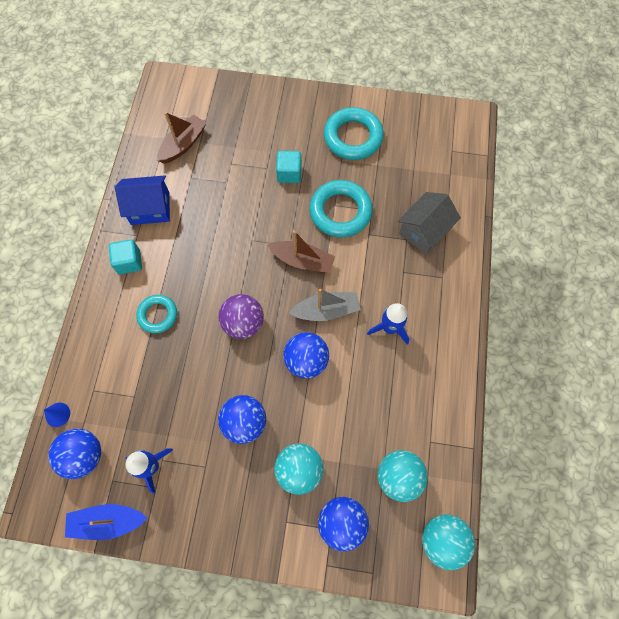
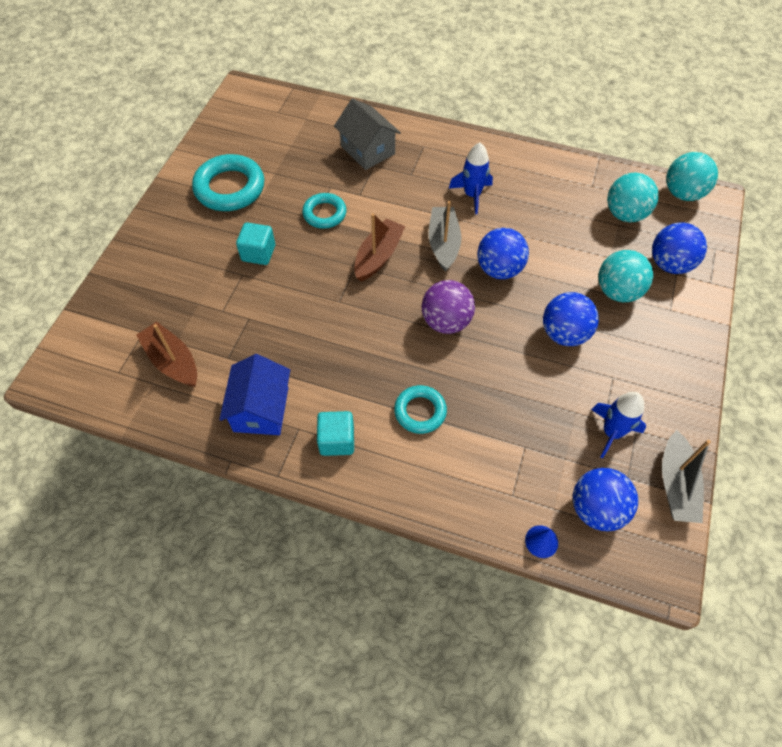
camera: 80 degrees left, 10 degrees down
(108, 521) = (676, 484): blue boat -> grey boat
(340, 211) = (324, 214): turquoise ring -> turquoise ring, size x0.60

